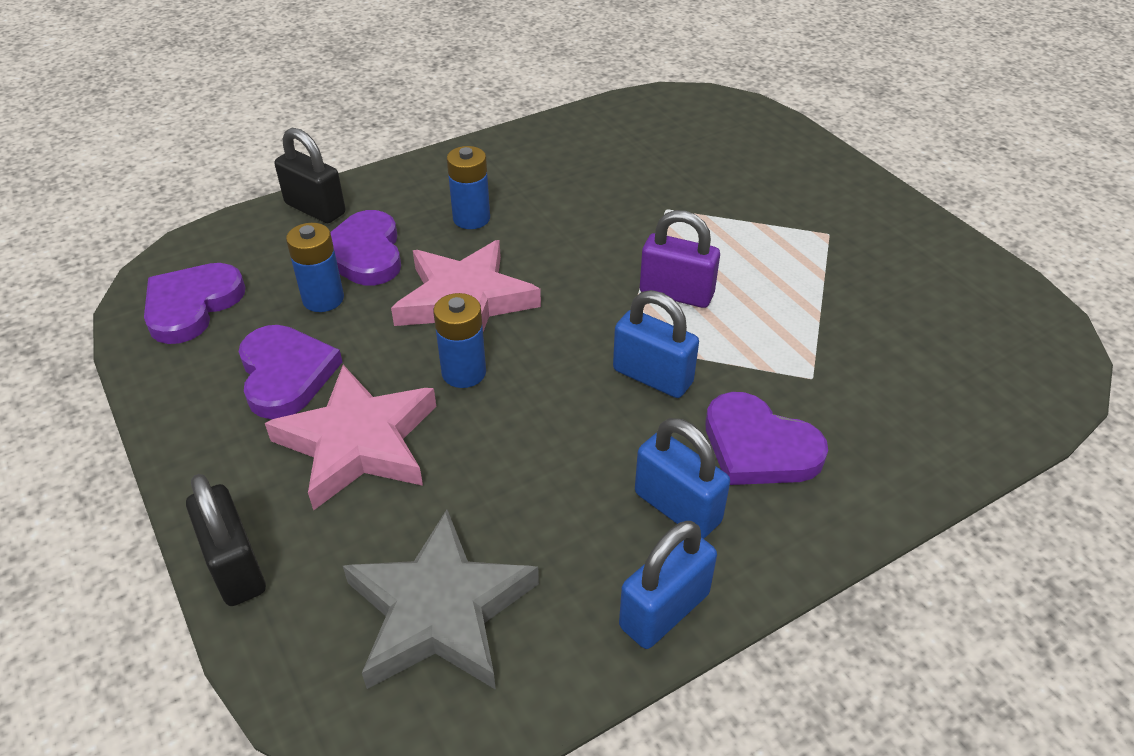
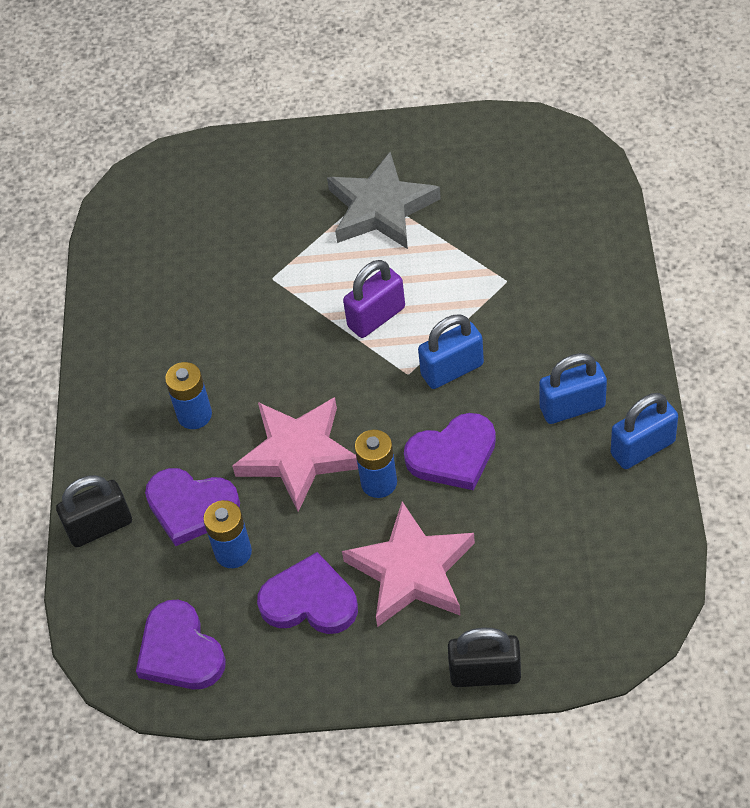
camera: 55 degrees left, 10 degrees up
(440, 610) = (582, 565): grey star -> grey star (381, 208)
(664, 610) = (642, 448): blue padlock -> blue padlock turned 75 degrees clockwise
(759, 447) = (548, 340): purple heart -> purple heart (453, 455)

